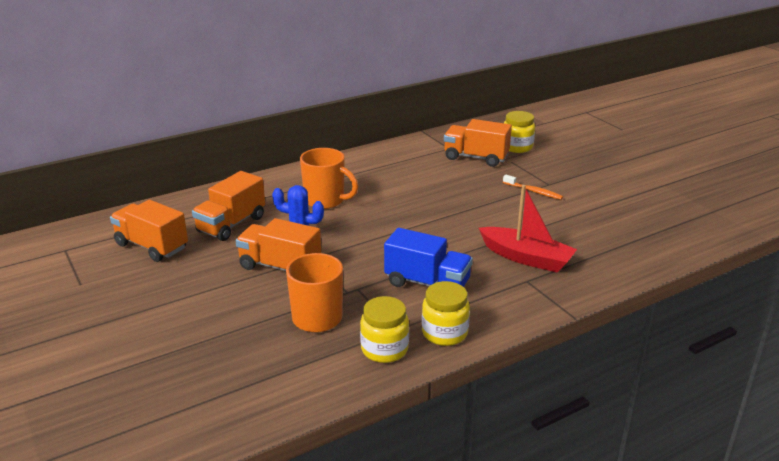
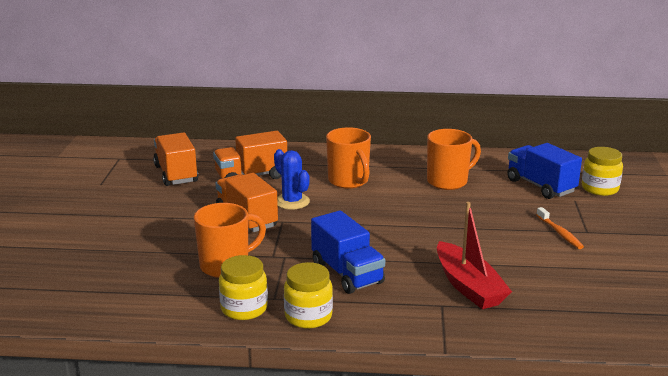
camera: 35 degrees right, 5 degrees down
(405, 175) = (448, 181): none -> orange mug
(476, 158) = (540, 186): orange truck -> blue truck

